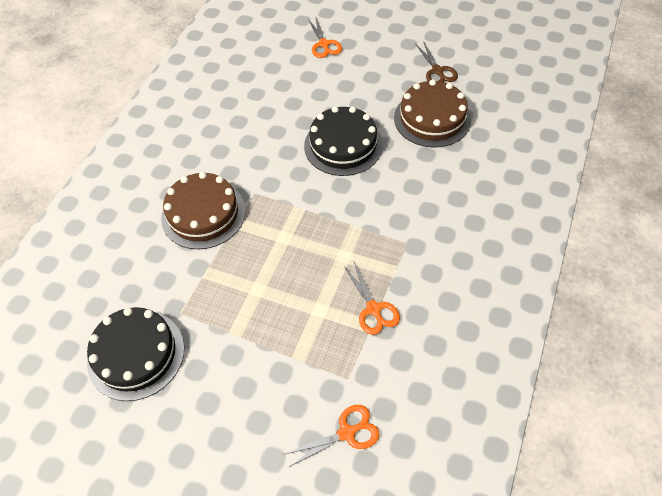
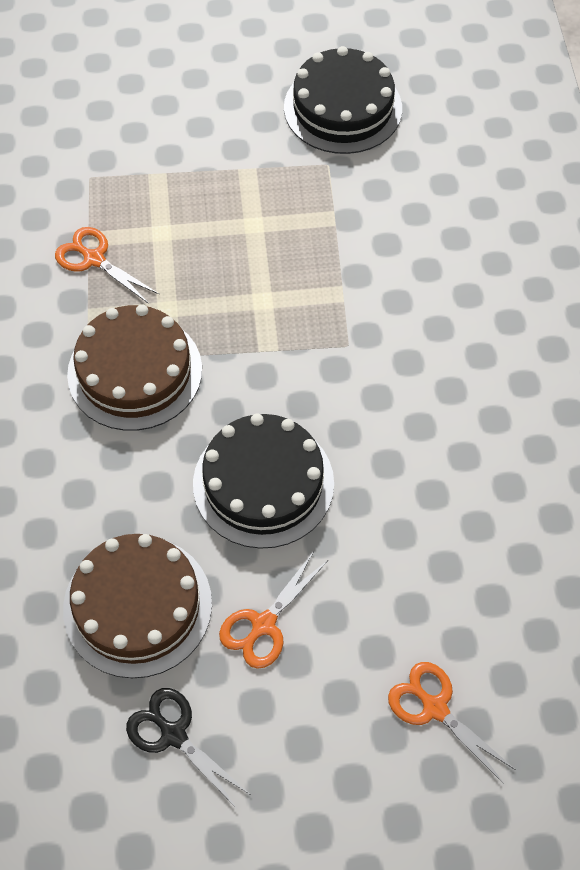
camera: 150 degrees right, 5 degrees up
(203, 214) = (396, 286): brown cake -> brown cake (135, 371)
(346, 433) = (65, 130): orange scissors -> orange scissors (264, 624)
(437, 71) = (173, 734): brown scissors -> black scissors

